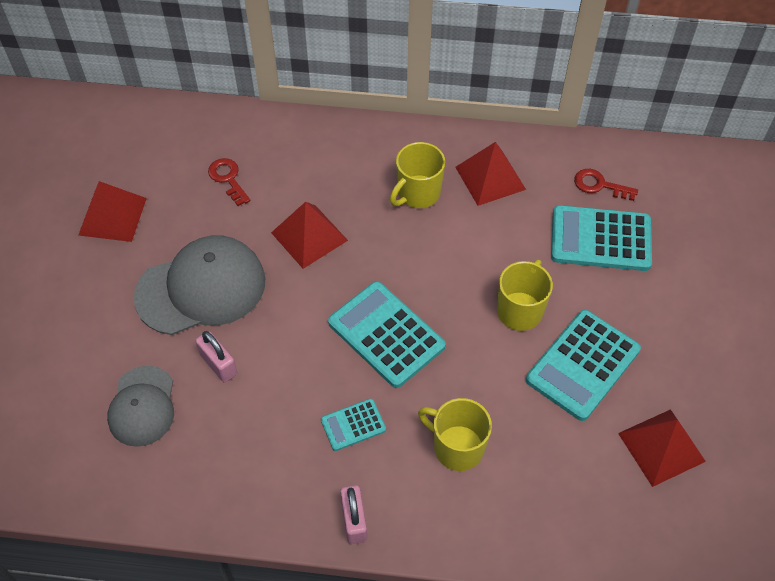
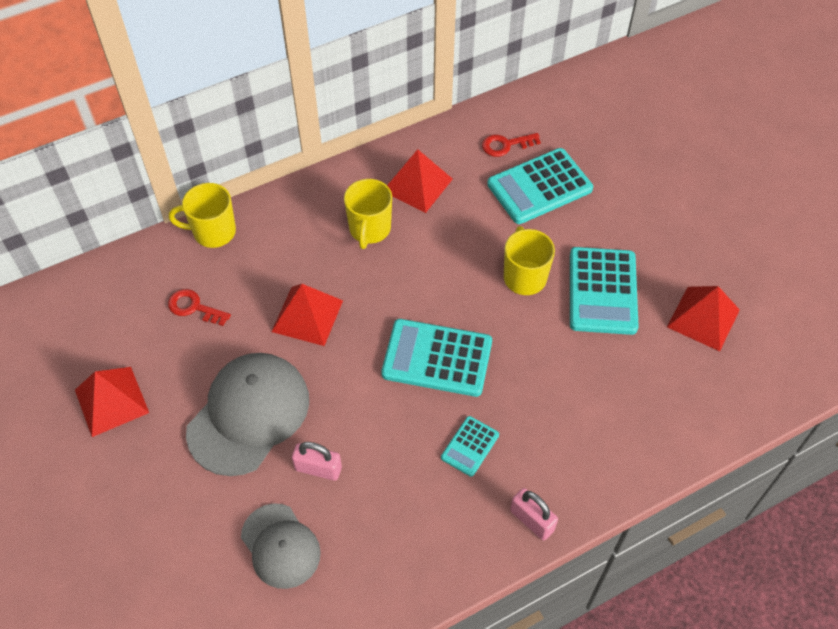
camera: 35 degrees left, 0 degrees up
(456, 447) = (562, 412): yellow mug -> yellow mug (213, 232)

